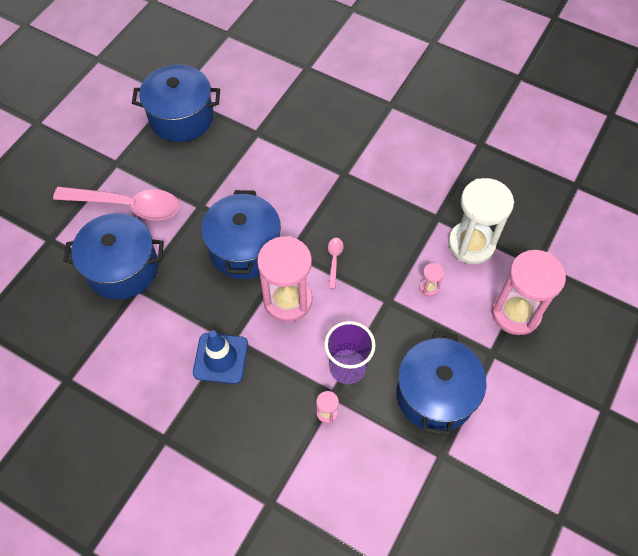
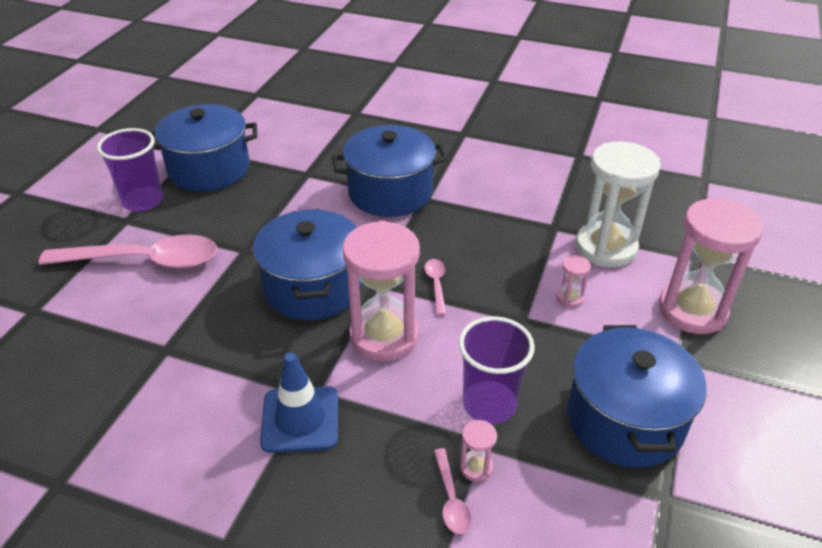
camera: 10 degrees left, 20 degrees down
(122, 268) = (141, 330): blue pot -> blue pot (390, 192)
(129, 145) = (143, 201): none -> purple cup
(306, 432) = (451, 499): none -> pink spoon

